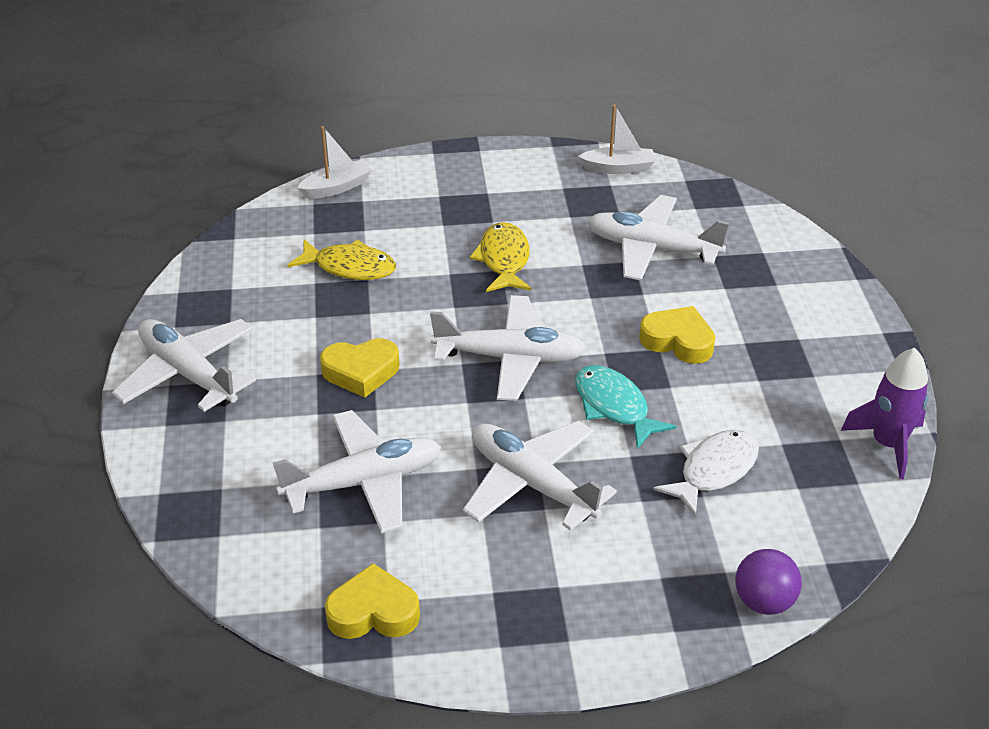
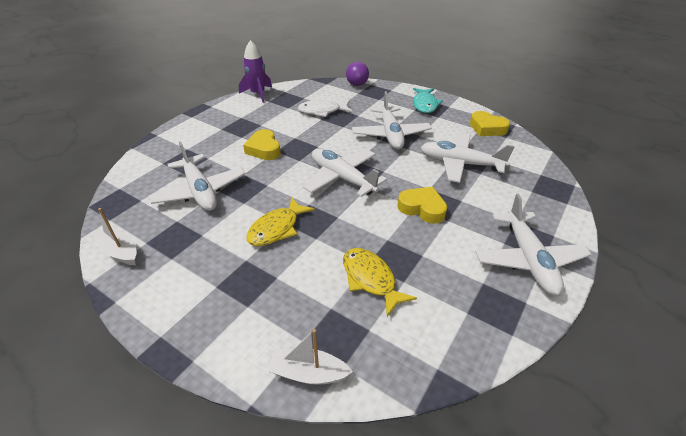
camera: 140 degrees left, 0 degrees up
(614, 406) = (326, 141): turquoise fish -> turquoise fish (425, 105)

